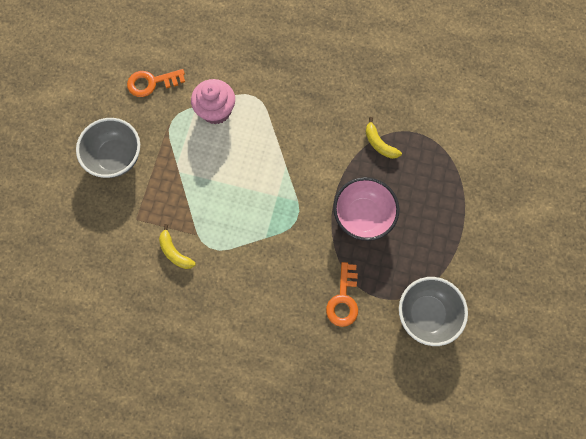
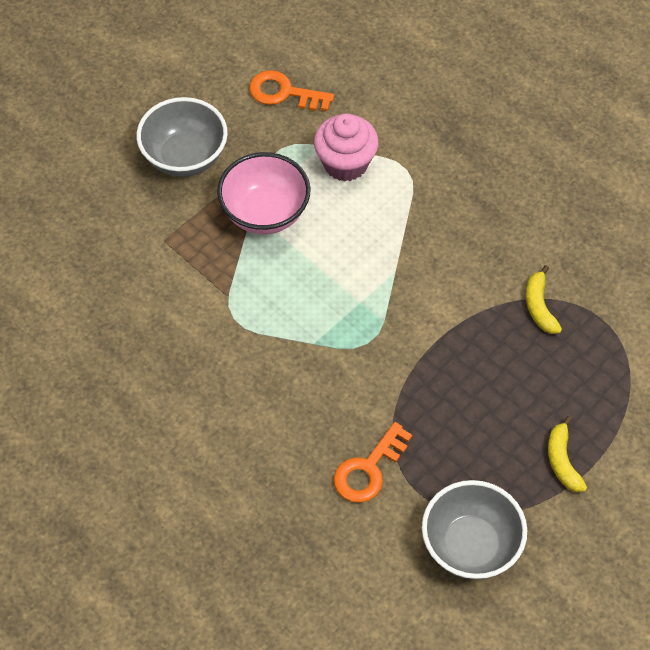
camera: 30 degrees right, 15 degrees down
(175, 252) = (187, 302): yellow banana -> yellow banana (562, 461)
(363, 216) = (460, 382): pink bowl -> pink bowl (265, 213)

